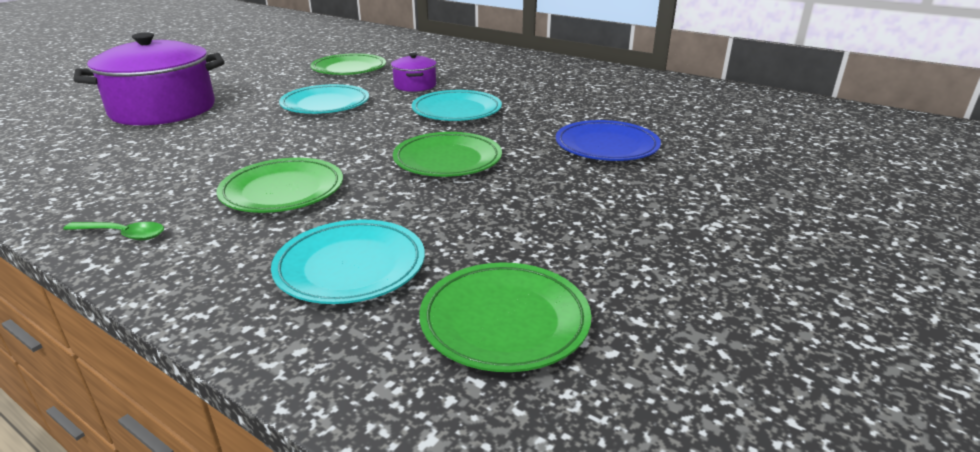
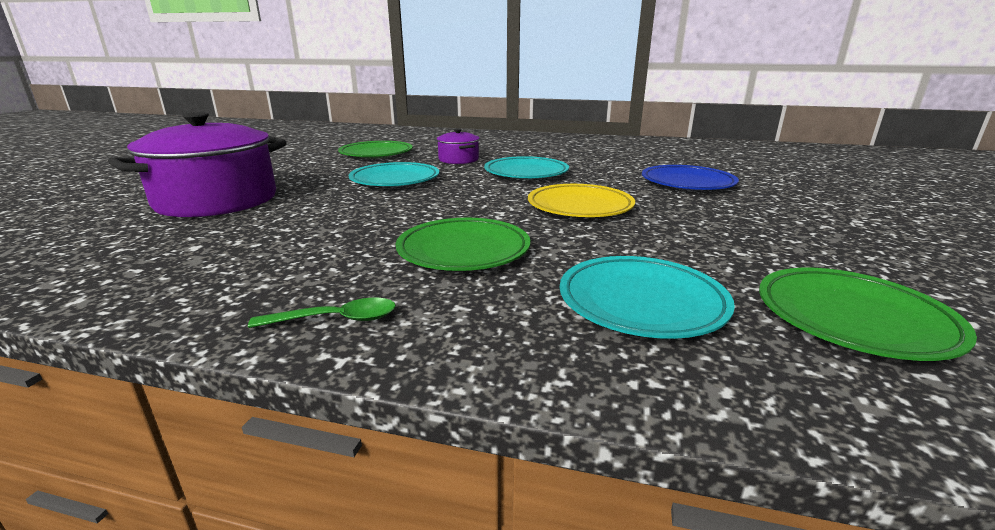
camera: 20 degrees left, 5 degrees down
(447, 160) = (580, 206): green plate -> yellow plate

